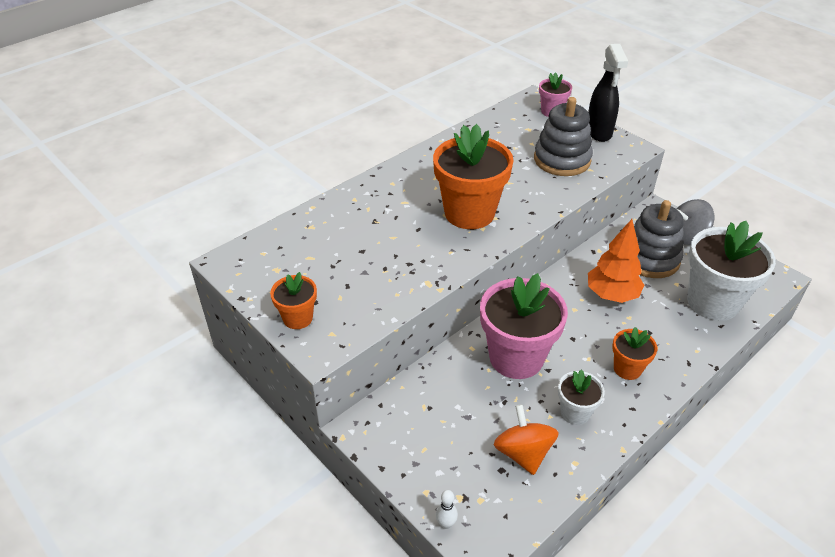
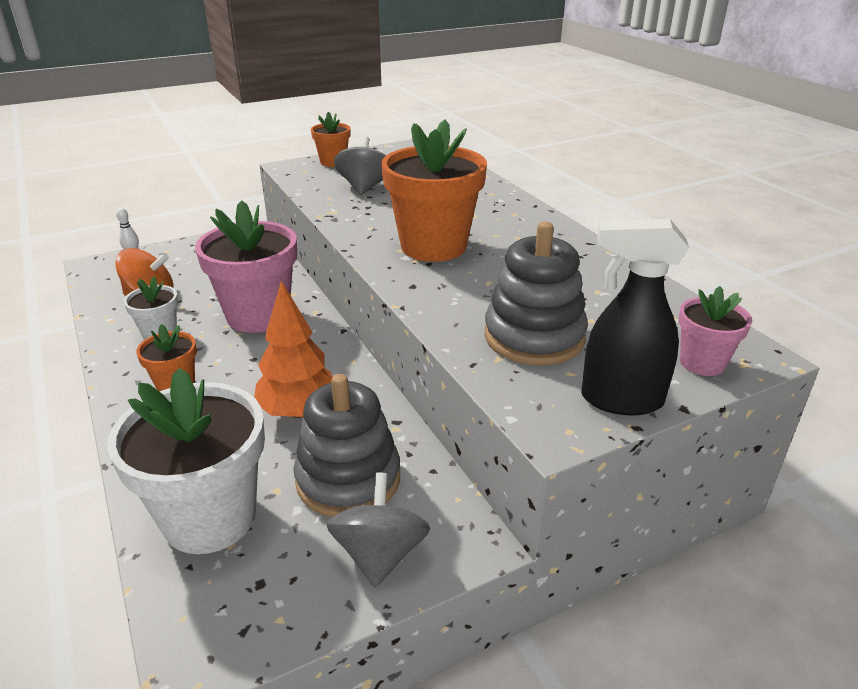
camera: 105 degrees right, 10 degrees down
(365, 276) = (364, 187): none -> grey spinning top

